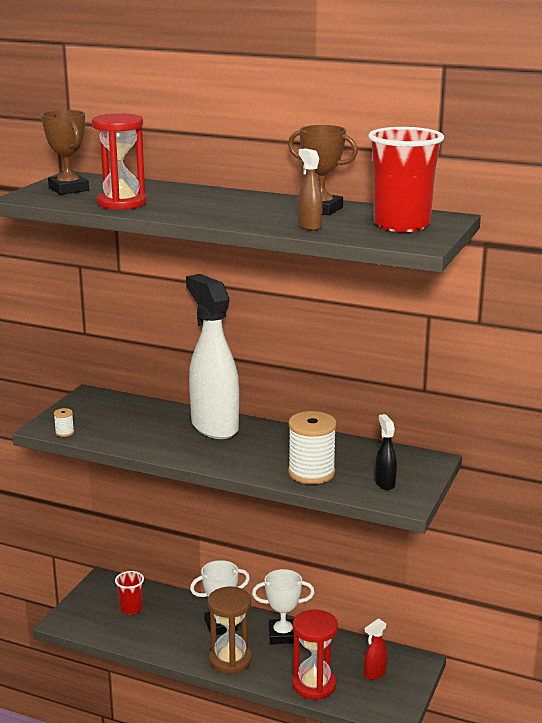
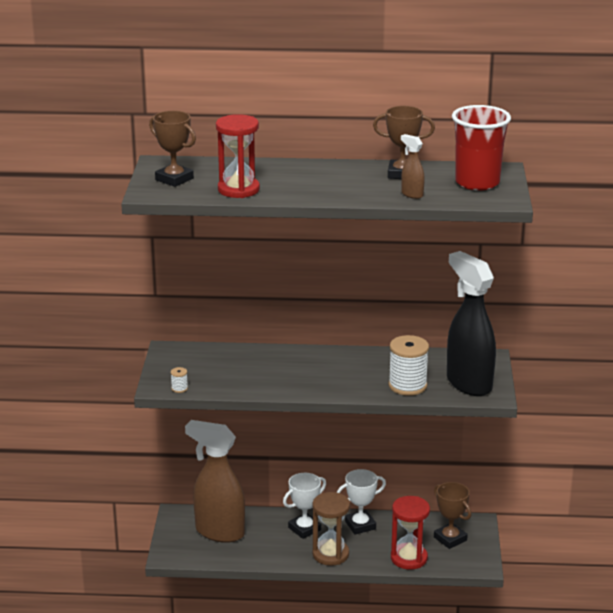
camera: 20 degrees left, 5 degrees up
(131, 609) = (219, 532): red cup -> brown spray bottle
(214, 426) = (300, 360): white spray bottle -> none
(374, 673) = (450, 539): red spray bottle -> brown trophy
(385, 483) = (468, 383): black spray bottle -> black spray bottle, size x2.40

